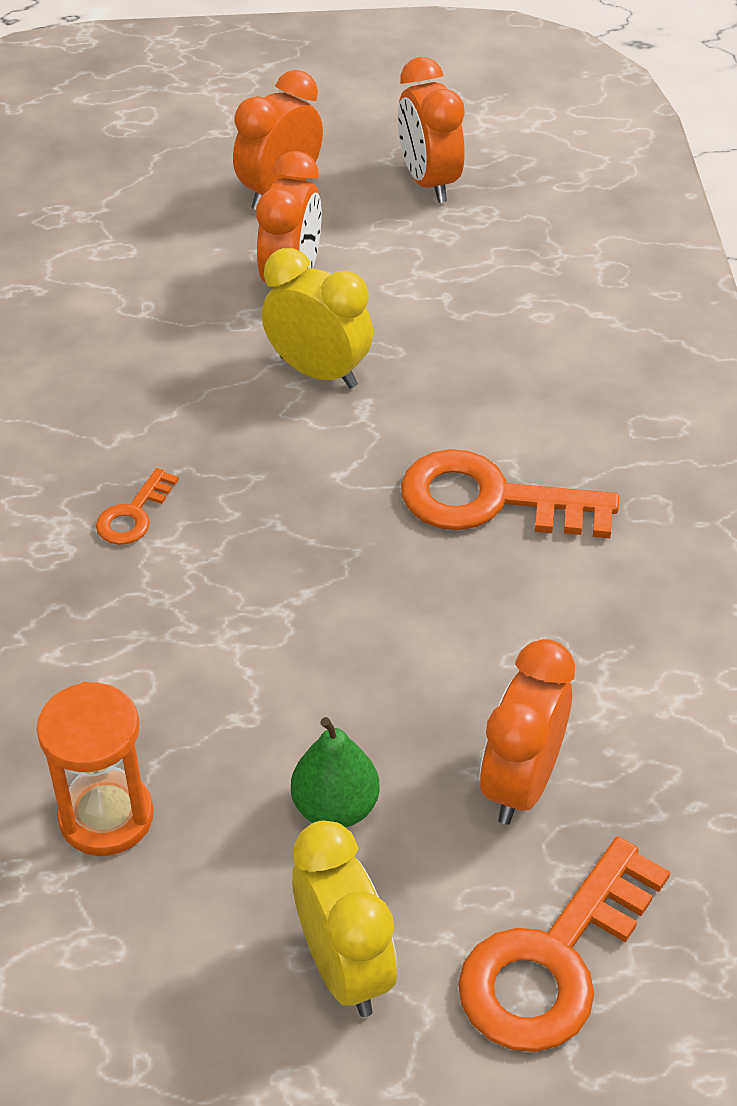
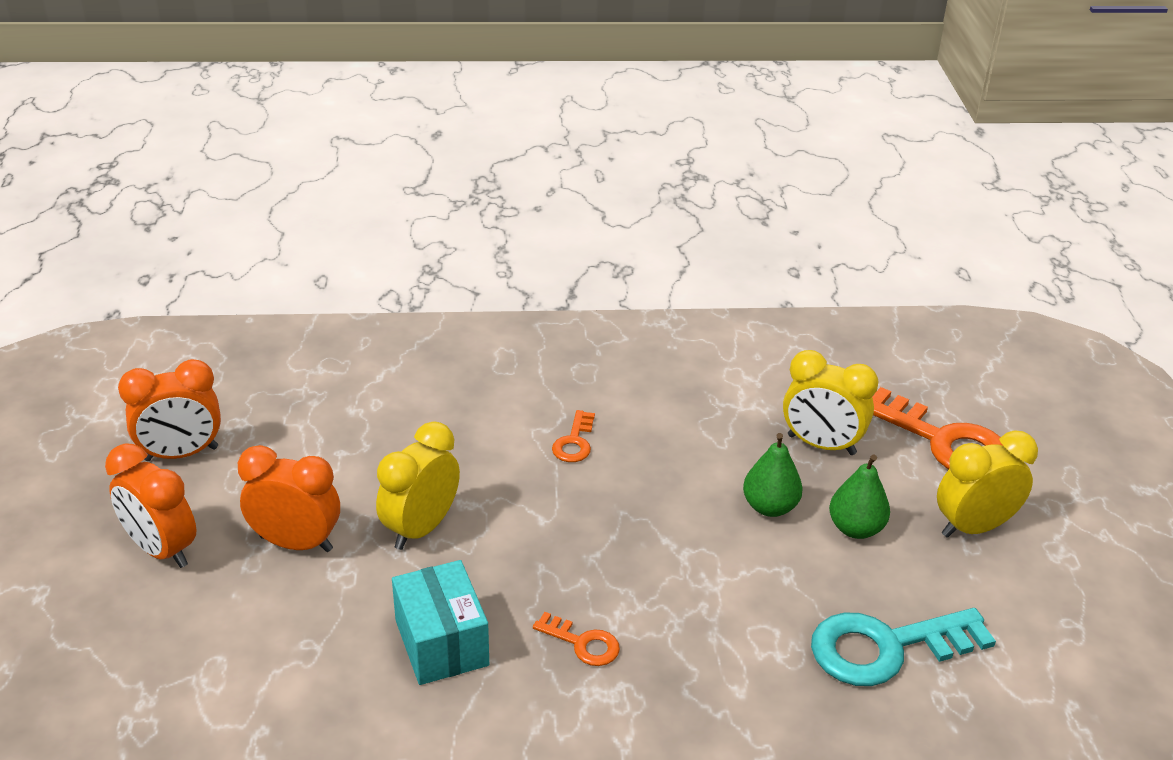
camera: 90 degrees left, 10 degrees down
(106, 816) = (886, 648): orange hourglass -> turquoise key
(141, 401) = (441, 642): none -> turquoise box
(375, 707) = (769, 507): none -> green pear
(491, 500) = (574, 442): orange key -> orange key, size x0.49
(521, 783) = (821, 445): orange clock -> yellow clock

